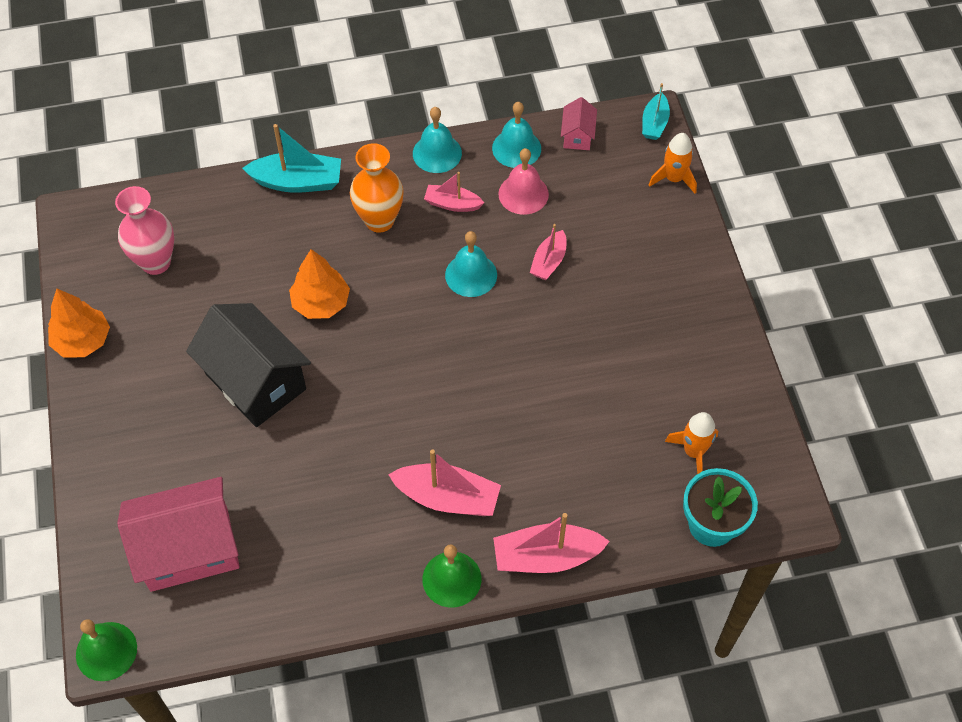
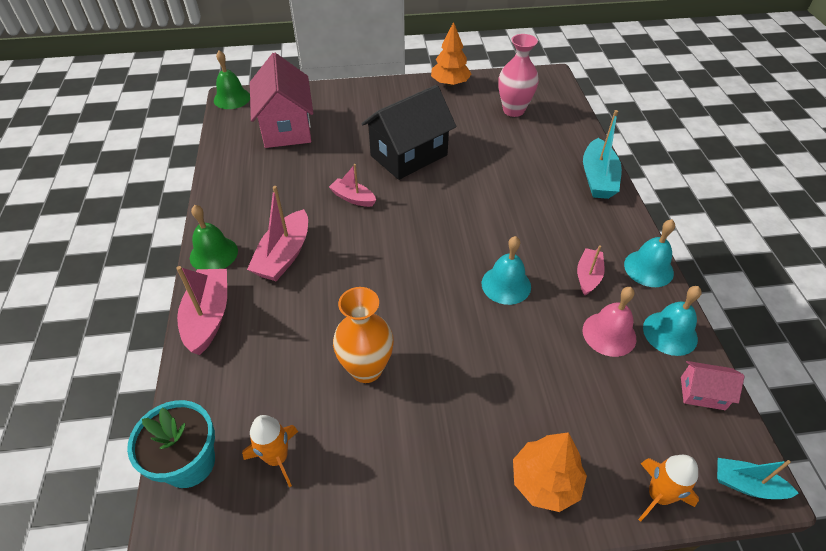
camera: 95 degrees right, 10 degrees down
(321, 303) = (477, 189): orange tree -> orange tree (545, 481)
(379, 220) = (563, 225): orange vase -> orange vase (366, 369)
(548, 262) = (523, 348): pink boat -> pink boat (353, 198)

